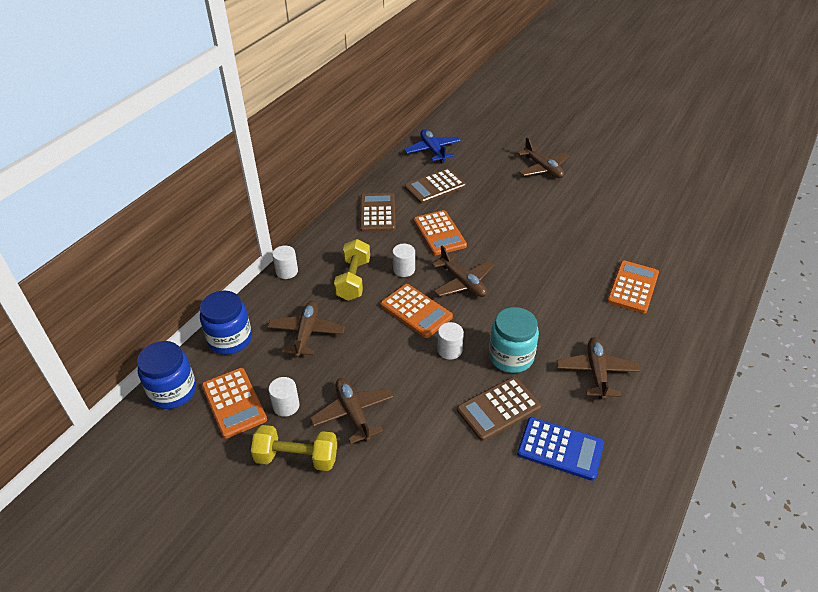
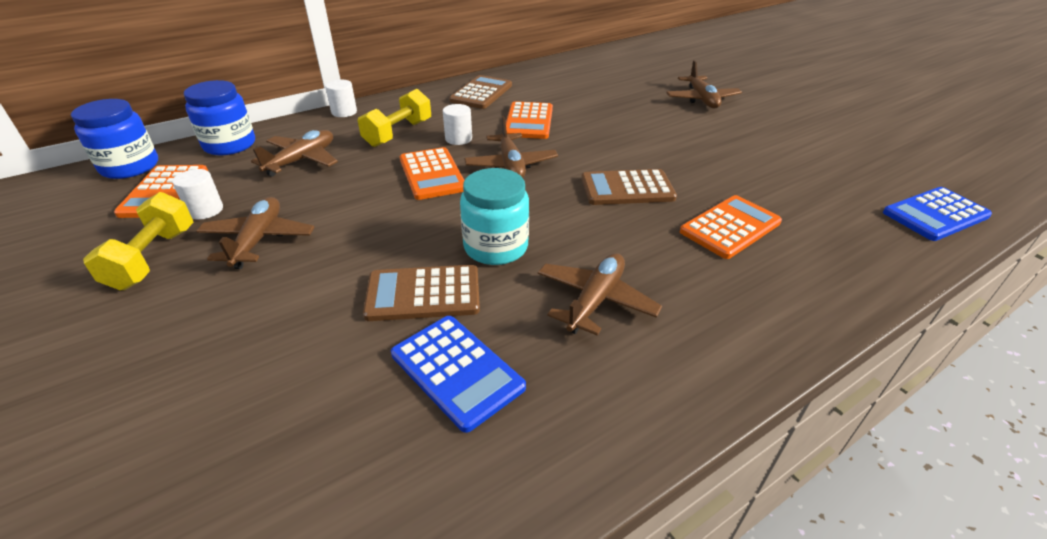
camera: 25 degrees right, 5 degrees down
(297, 458) = (153, 258): yellow dumbbell -> yellow dumbbell turned 60 degrees clockwise
(433, 151) = (588, 64): blue plane -> none
(435, 187) = (563, 88): brown calculator -> brown calculator (627, 188)
(449, 350) = (429, 218): white cylinder -> none
(733, 234) = (935, 214): none -> blue calculator

